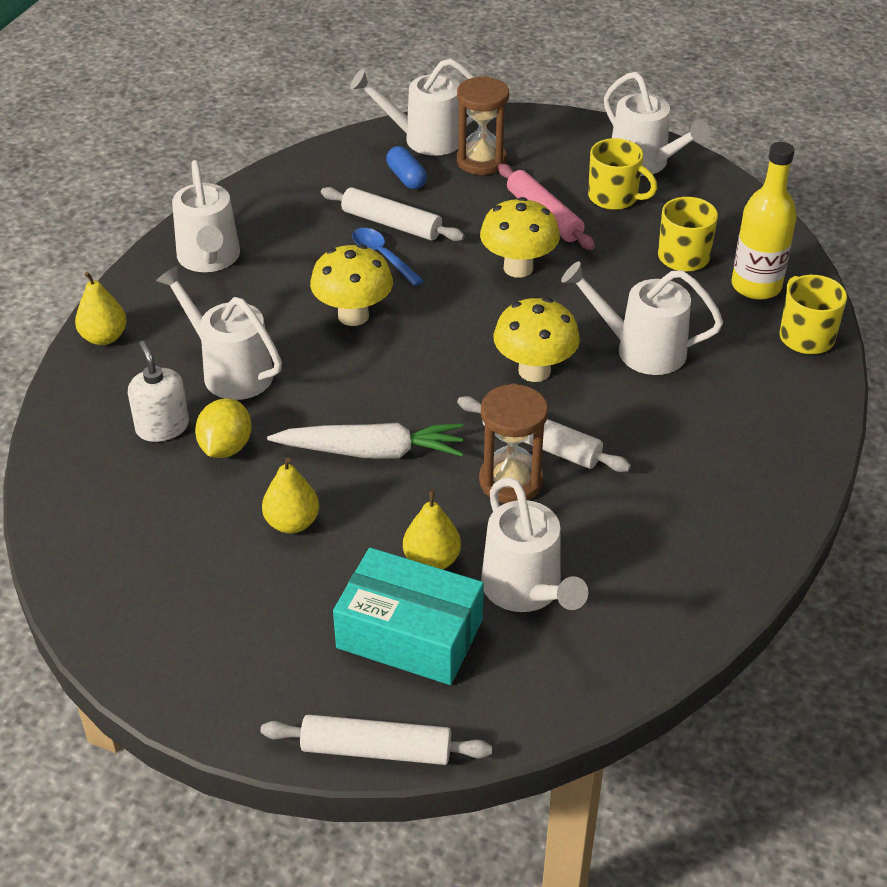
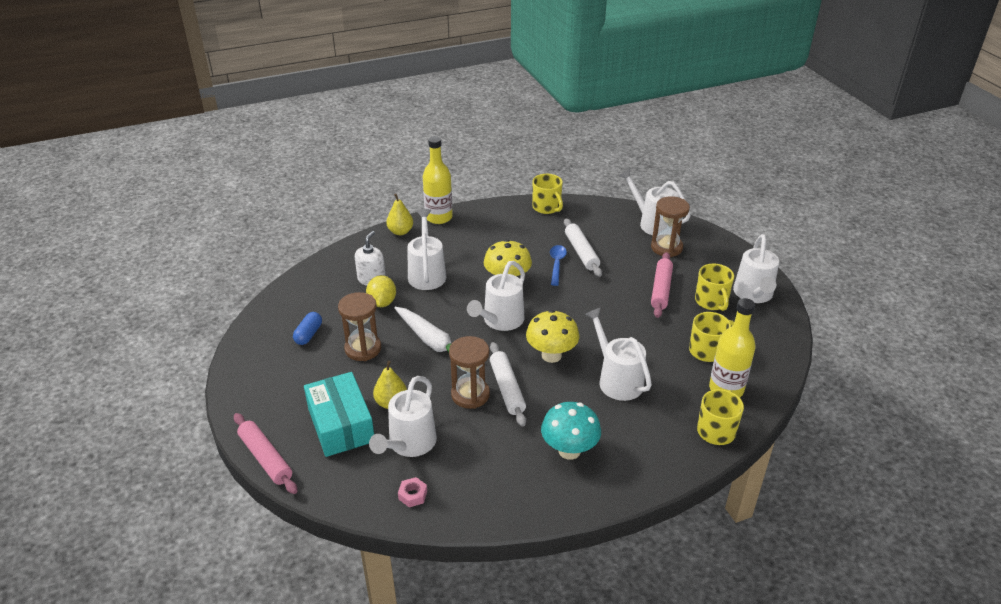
camera: 45 degrees right, 5 degrees down
(132, 286) = (438, 217): none -> yellow bottle
(209, 259) = (483, 224): white watering can -> white watering can (500, 321)
(226, 447) = (382, 302): yellow lemon -> yellow lemon turned 60 degrees counterclockwise
(264, 190) = (547, 207): none -> yellow mug
(292, 523) = (363, 349): yellow pear -> brown hourglass
(376, 750) = (266, 458): white rolling pin -> pink rolling pin
(406, 178) = (618, 236): blue capsule -> blue capsule (308, 334)
(518, 268) = (612, 306): yellow mushroom -> none
(616, 642) = (413, 495): none -> pink nut
(703, 463) = (569, 450): none -> turquoise mushroom

